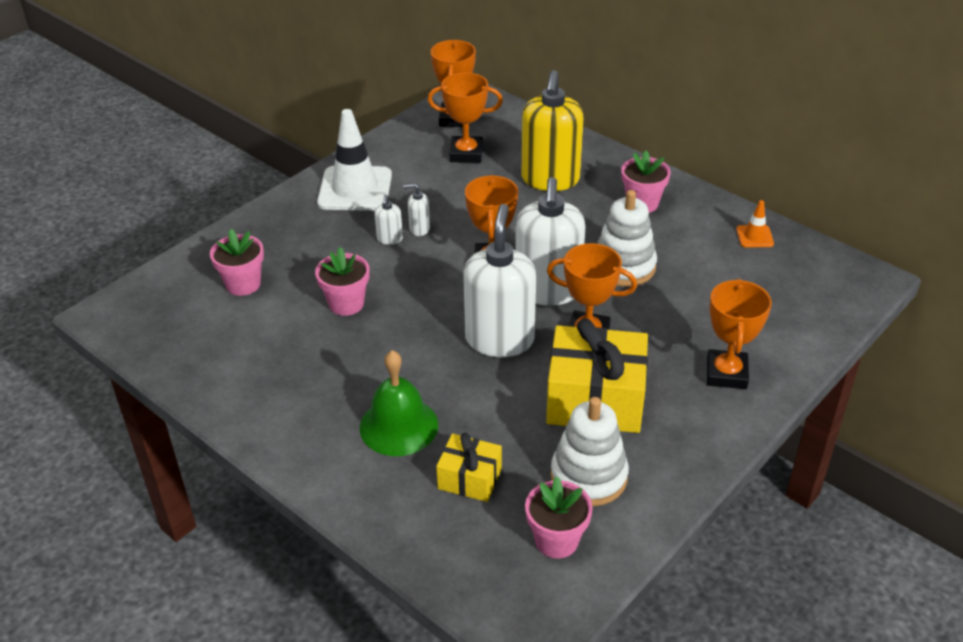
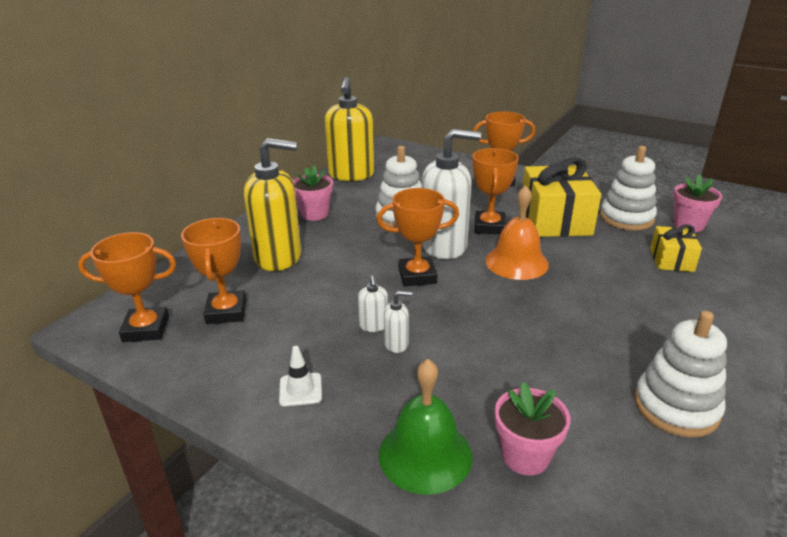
camera: 100 degrees left, 10 degrees down
(247, 380) = (676, 407): none -> white stacking toy
(346, 304) = (516, 357): pink flower pot -> none
(355, 189) = (300, 390): white traffic cone -> white traffic cone, size x0.46
(399, 426) = (650, 298): green bell -> green bell (425, 454)
(499, 339) = (516, 262): white soap dispenser -> orange bell
(754, 236) = (351, 175): orange traffic cone -> yellow soap dispenser

